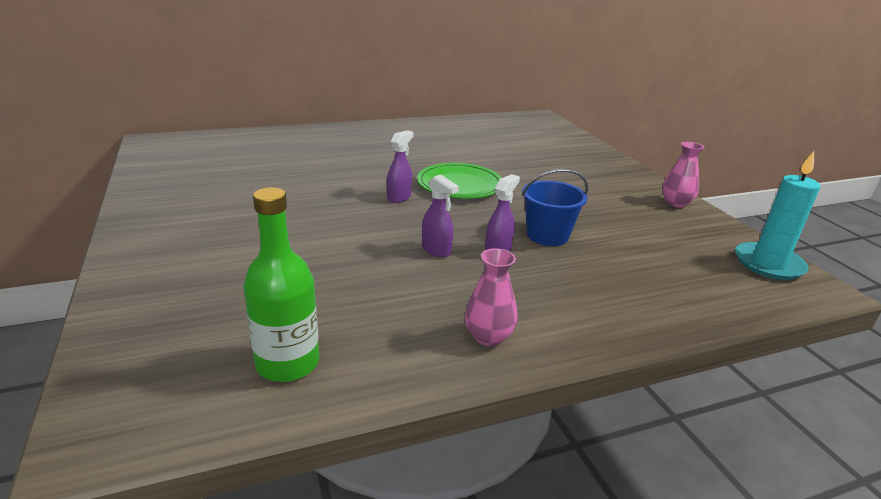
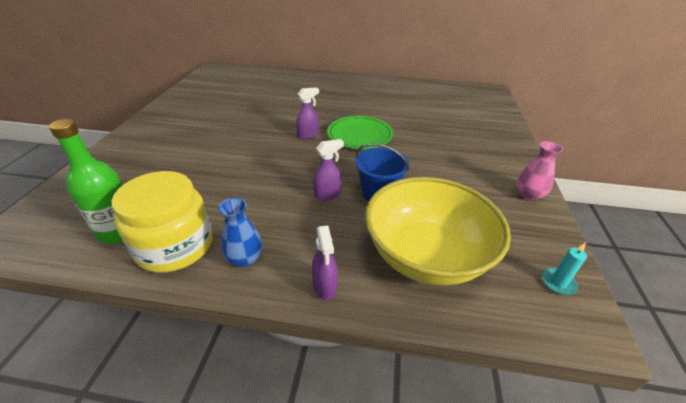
camera: 30 degrees right, 10 degrees up
(388, 353) = (175, 246): none -> yellow jar
(436, 250) = (287, 181): purple spray bottle -> purple spray bottle (325, 286)
(488, 337) = (245, 259): pink vase -> blue vase
(653, 276) = (426, 255): none -> yellow bowl
(768, 264) = (558, 283): turquoise candle -> turquoise candle, size x0.49

